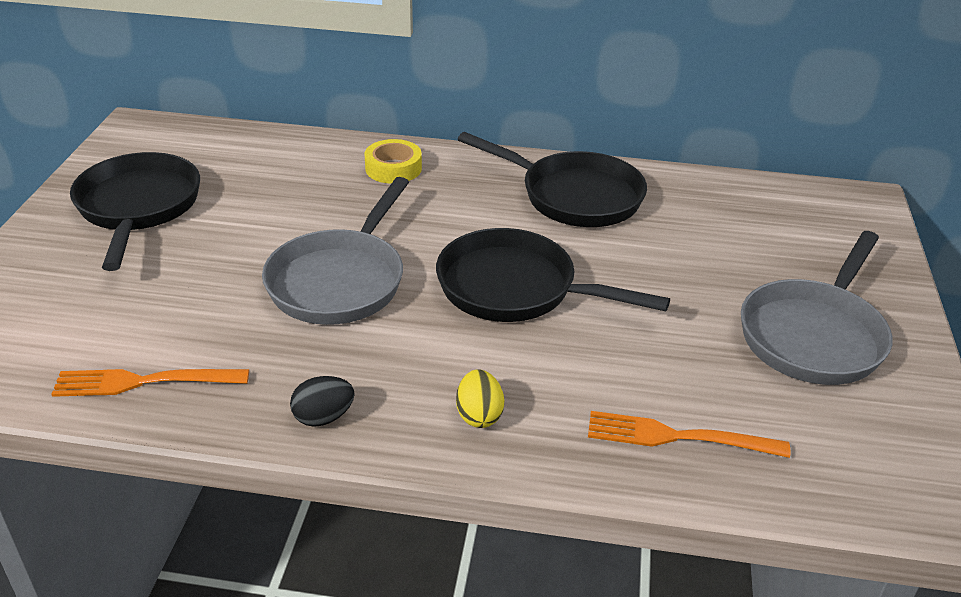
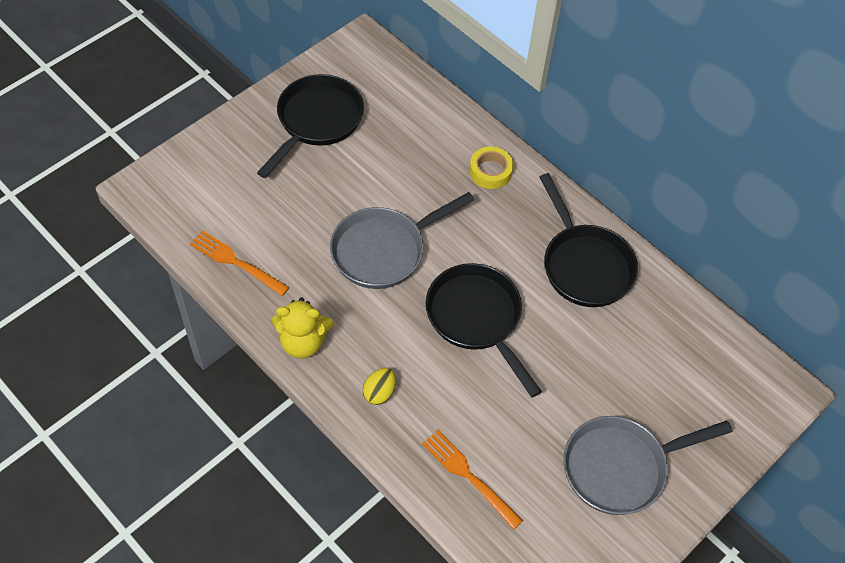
camera: 35 degrees right, 20 degrees up
(323, 417) = (303, 342): black egg -> yellow teddy bear

